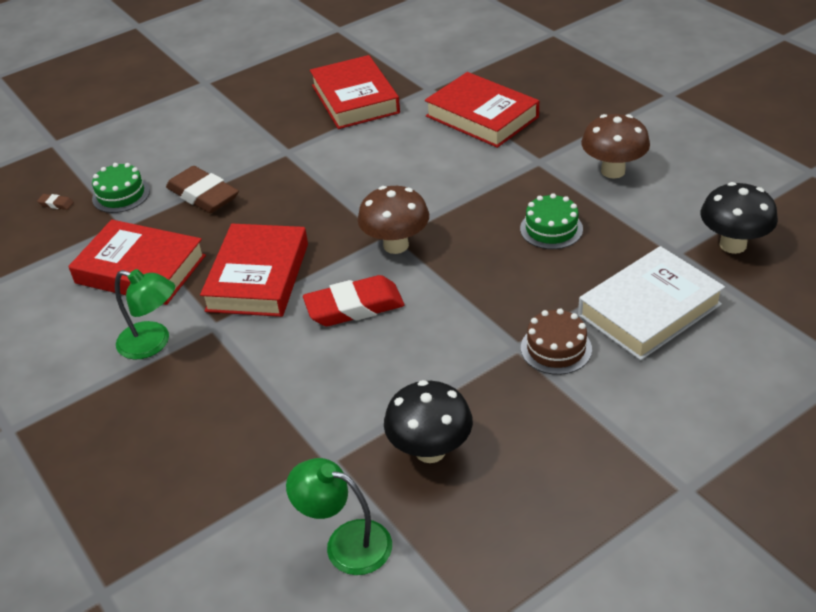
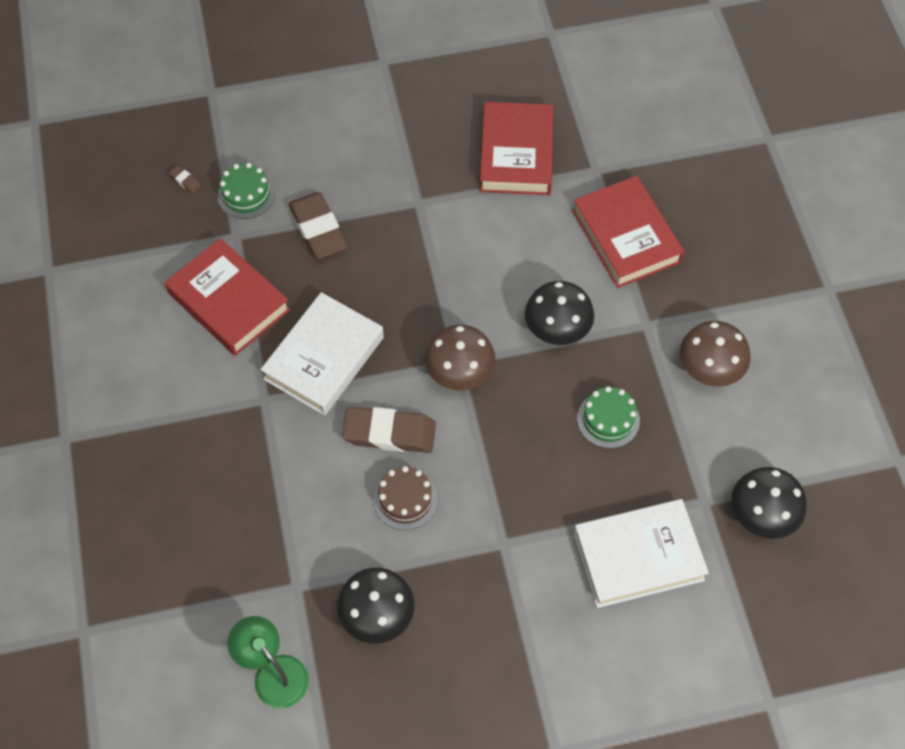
camera: 20 degrees right, 20 degrees up
(153, 343) = (208, 396): green lamp -> none
(258, 277) = (324, 358): red book -> white book
(354, 307) = (389, 433): red eraser -> brown eraser
(464, 189) = (557, 331): none -> black mushroom
(556, 348) = (534, 561): brown cake -> brown cake (405, 499)

